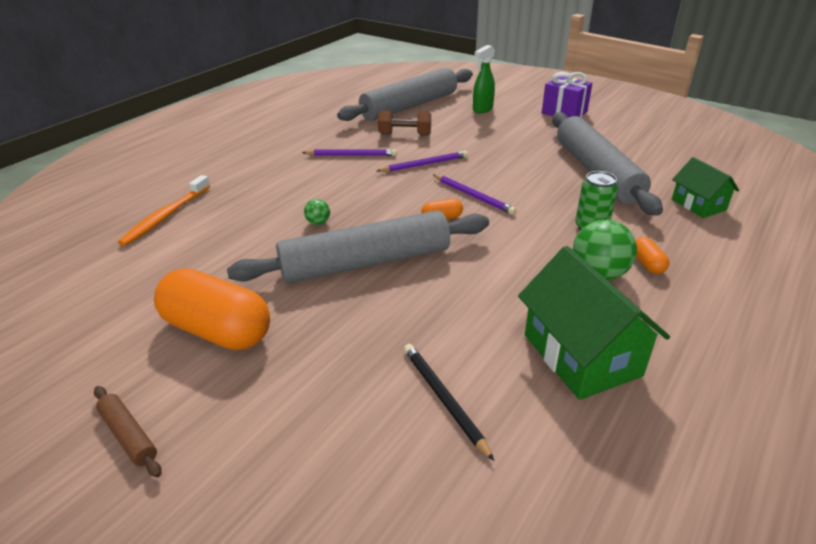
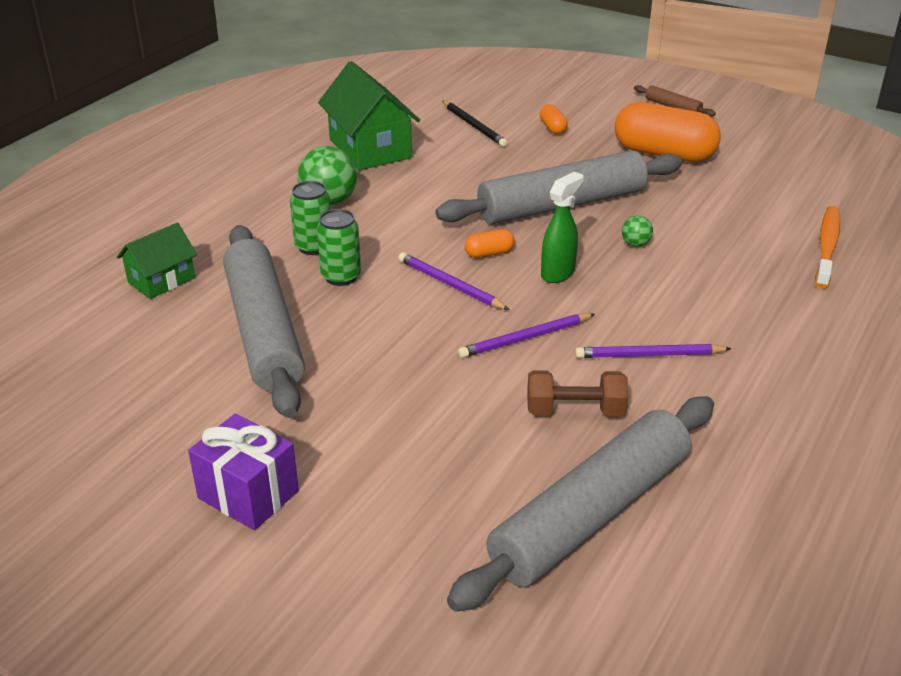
camera: 175 degrees right, 0 degrees up
(482, 109) = (425, 503): green spray bottle -> green spray bottle (558, 273)
(558, 203) = (341, 277): none -> green can
(647, 264) = (275, 211): orange capsule -> orange capsule (552, 128)
(698, 204) = (161, 280): green house -> green house turned 75 degrees clockwise

